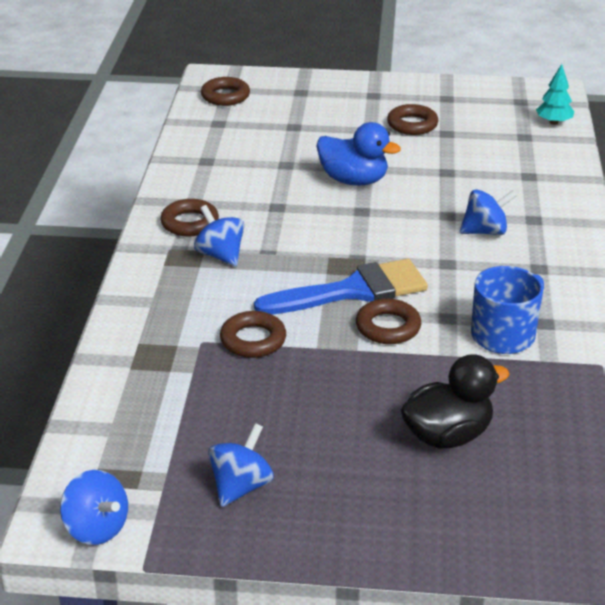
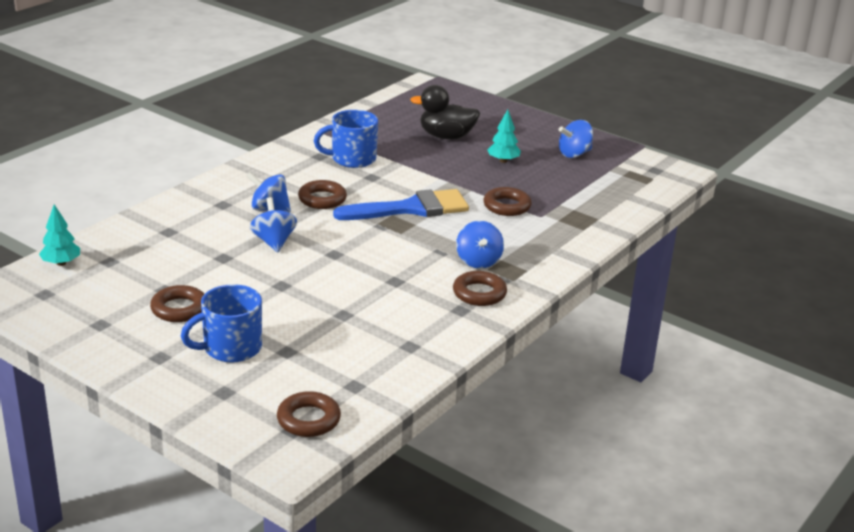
camera: 150 degrees left, 5 degrees down
(97, 528) = (660, 163): blue spinning top -> blue spinning top (274, 242)
(326, 420) = (503, 161): none -> turquoise tree
(335, 115) = (231, 348): none -> blue mug
(353, 180) = (306, 278): blue duck -> none
(353, 291) = (411, 208): blue brush -> blue brush turned 150 degrees clockwise
(388, 327) = (415, 184): brown ring -> brown ring (322, 199)

